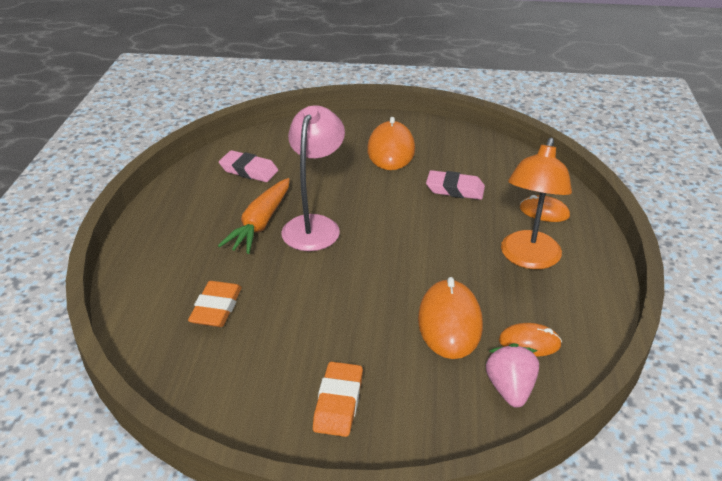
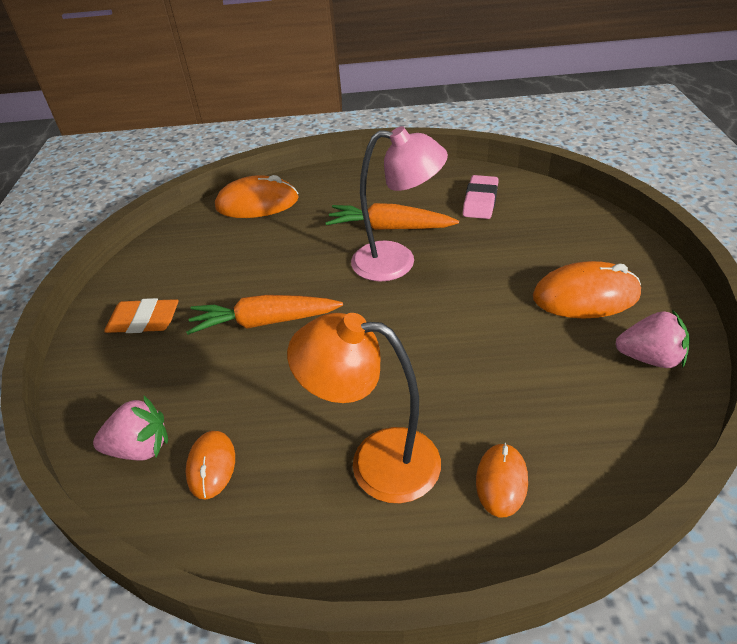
camera: 85 degrees right, 5 degrees up
(216, 308) = (263, 231): orange eraser -> none
(369, 310) = (264, 322): none -> orange carrot
(450, 322) = (246, 388): orange mouse -> orange mouse (257, 203)
(454, 142) = (649, 358): none -> pink strawberry
(455, 189) = (518, 369): pink eraser -> none

